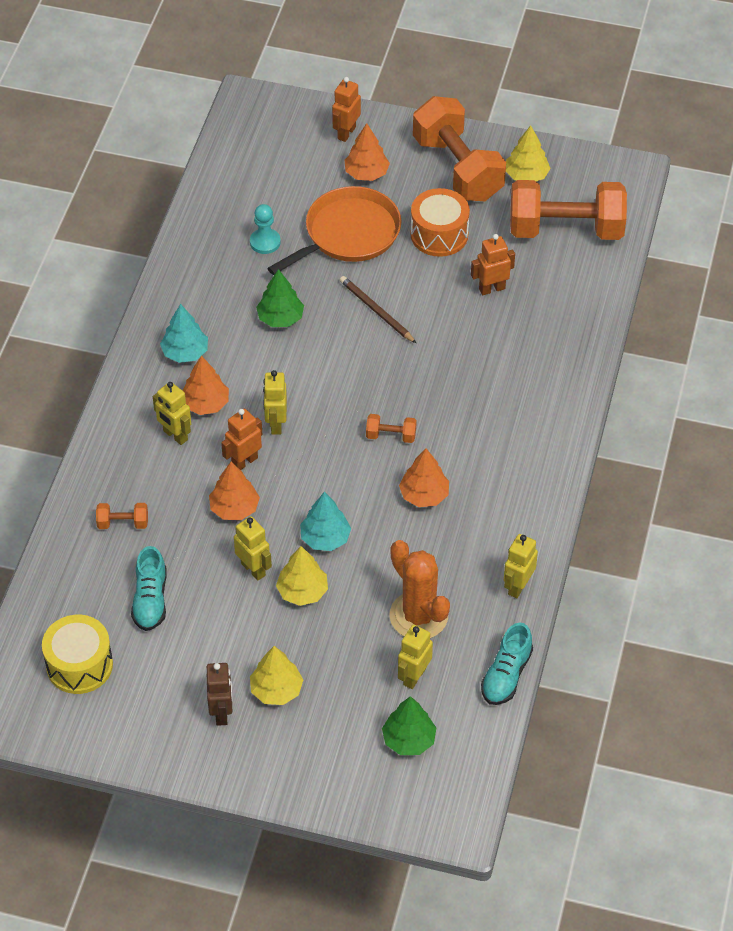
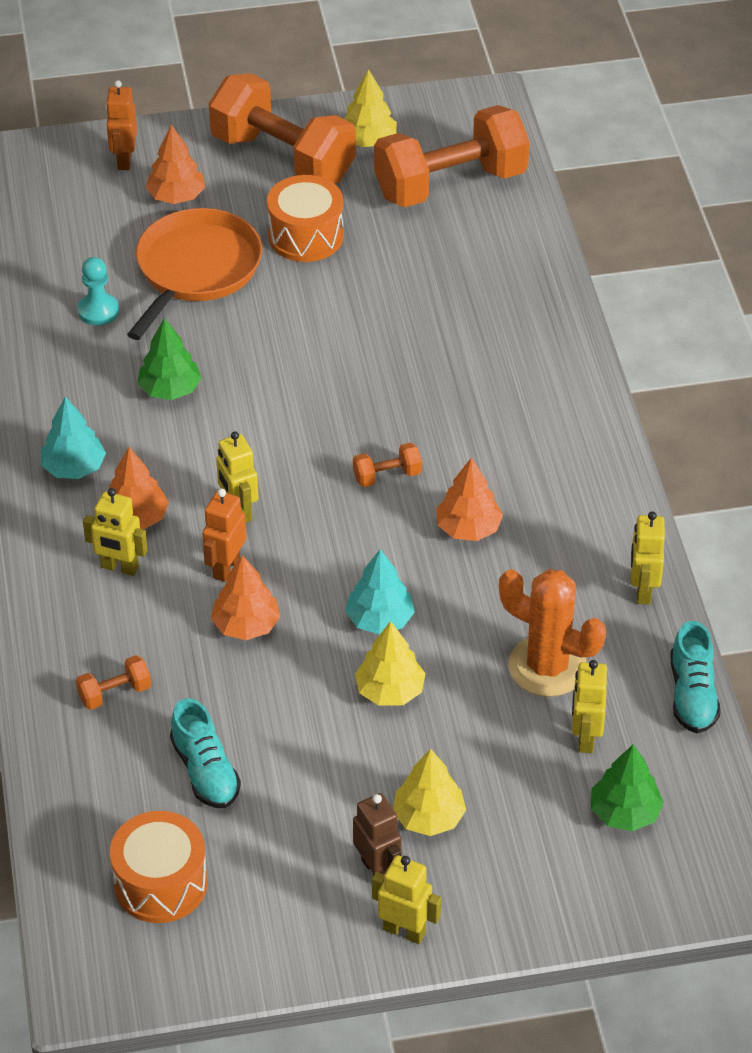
camera: 25 degrees left, 5 degrees down
(79, 665) = (160, 883): yellow drum -> orange drum
(253, 569) = (313, 687): yellow robot -> yellow robot (404, 931)
(376, 311) = (282, 343): brown pencil -> none
(491, 289) = (405, 275): orange robot -> none

